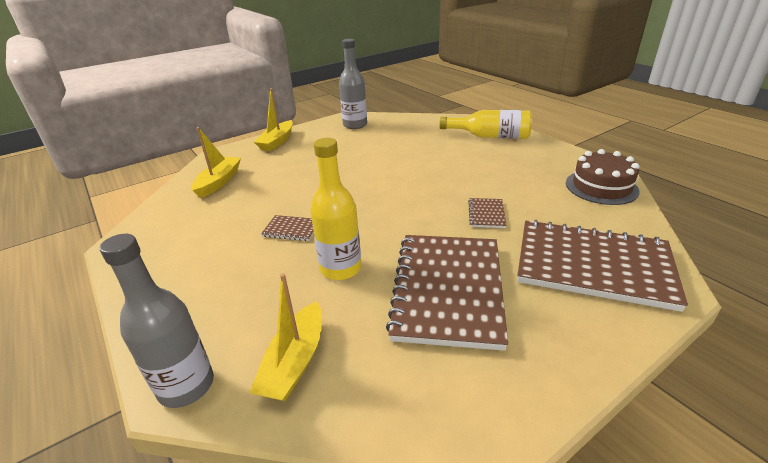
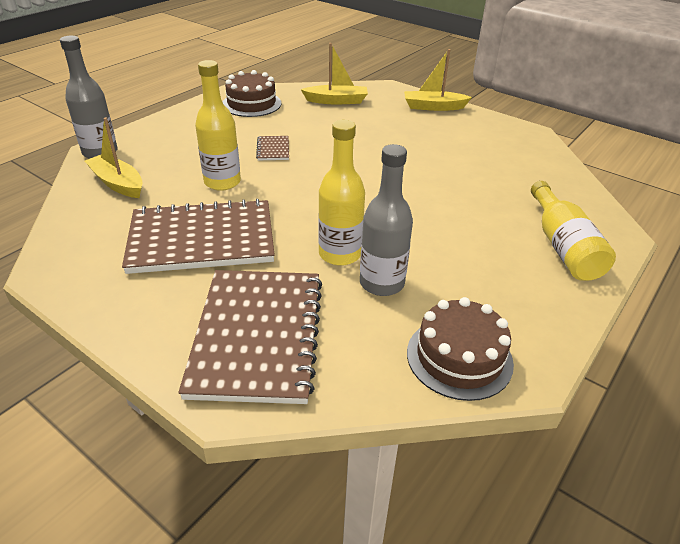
camera: 70 degrees right, 5 degrees up
(169, 234) = (251, 104): none -> brown cake
(295, 362) = (118, 183): yellow boat -> yellow boat turned 45 degrees clockwise
(355, 125) = (512, 141): grey bottle -> grey bottle (381, 283)
(486, 214) = (340, 254): brown notebook -> yellow bottle

